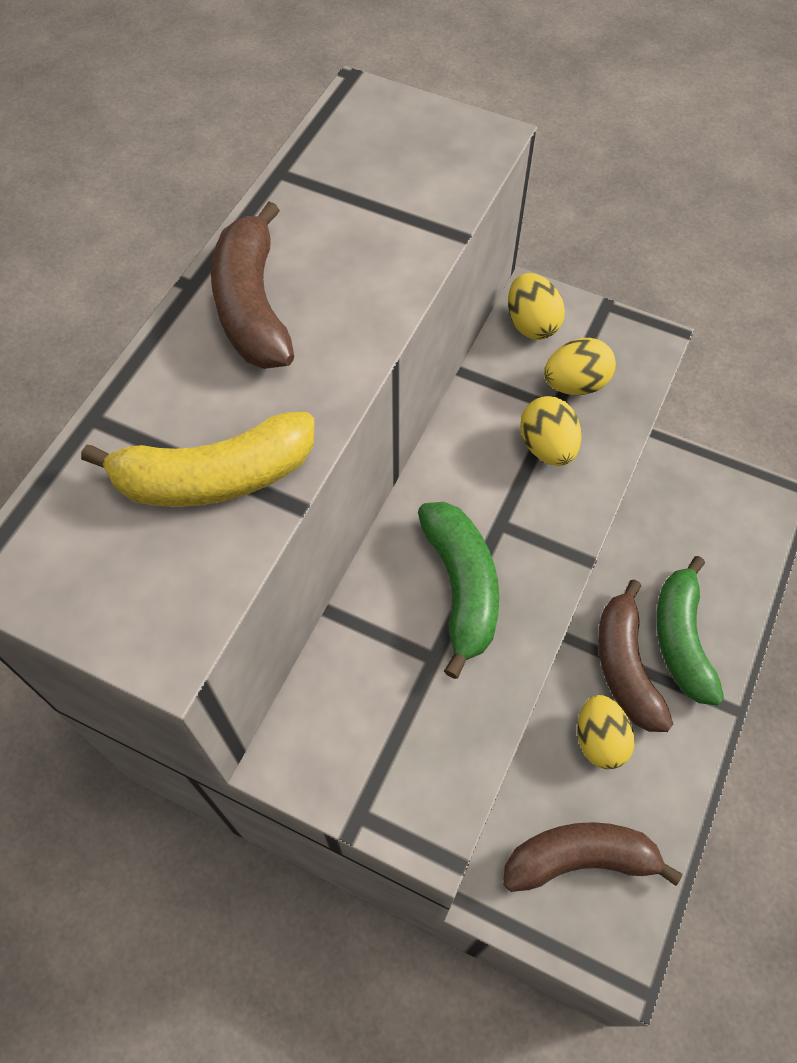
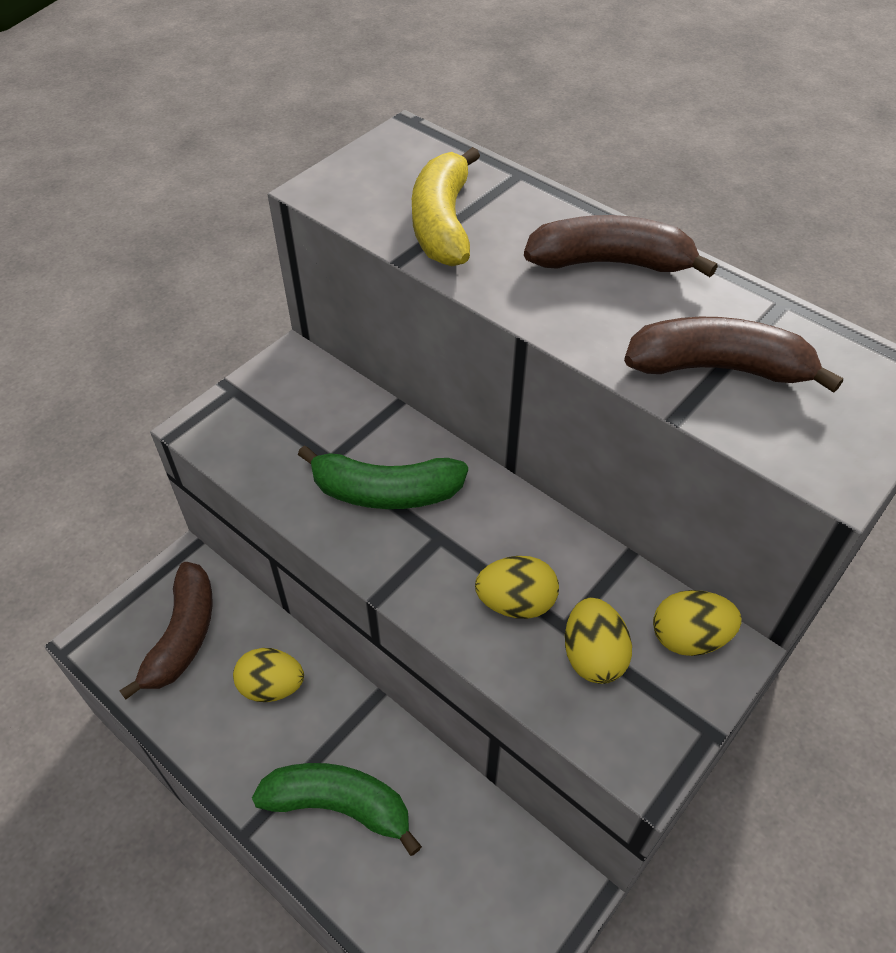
camera: 105 degrees right, 10 degrees down
(625, 666) = (332, 736): brown banana -> brown banana (719, 368)

